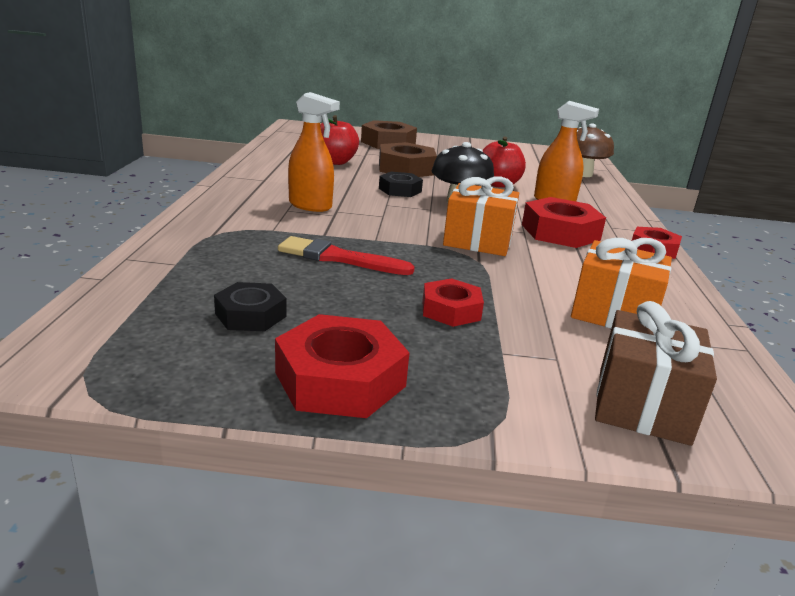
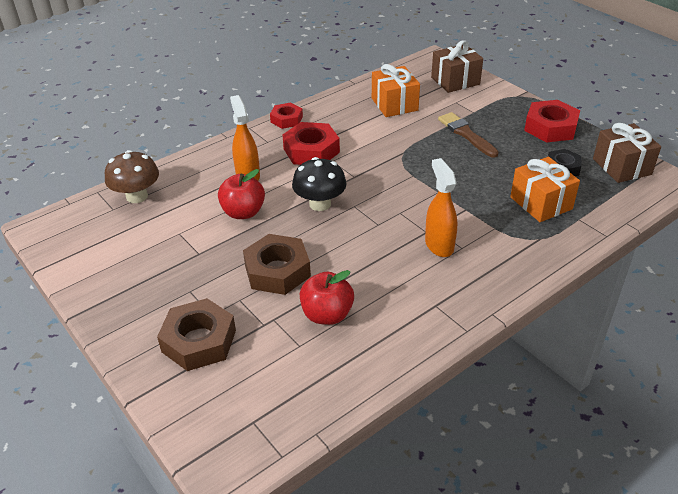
camera: 130 degrees left, 15 degrees up
(143, 354) = (621, 166): none -> brown gift
(338, 258) = (480, 185): red brush -> none
(400, 190) = (339, 238): black nut -> none
(451, 310) = (466, 134): red nut -> brown brush
(478, 241) = (377, 165): orange gift -> orange gift (541, 203)

